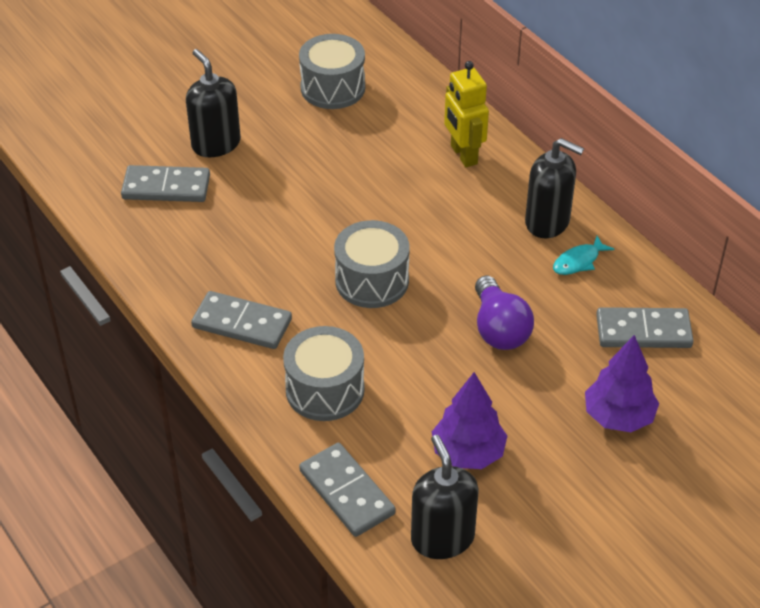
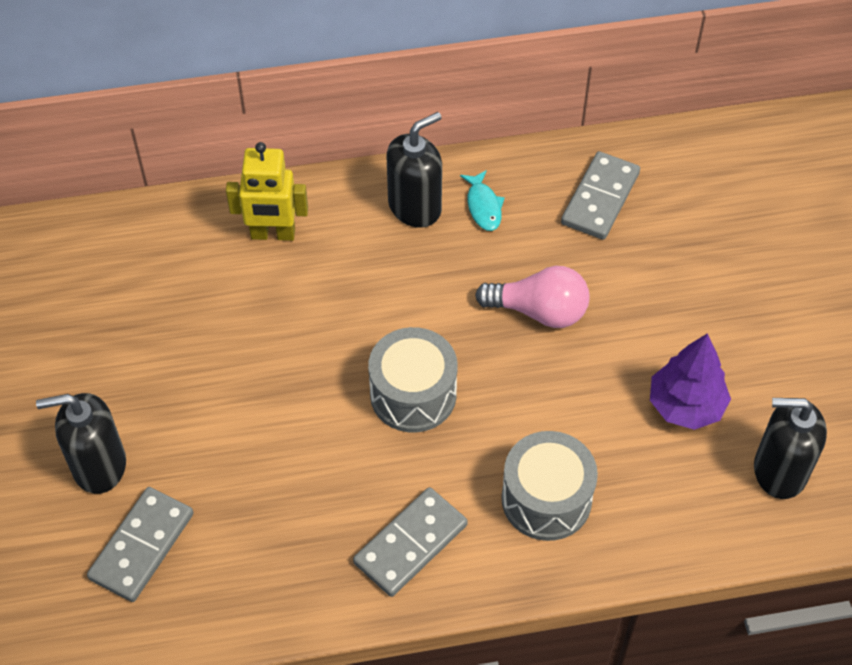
camera: 65 degrees left, 10 degrees up
(333, 88) = (81, 309): grey drum -> none
(346, 492) = (691, 532): grey domino -> none
(499, 329) = (539, 311): purple light bulb -> pink light bulb
(618, 416) = (694, 266): purple tree -> none

